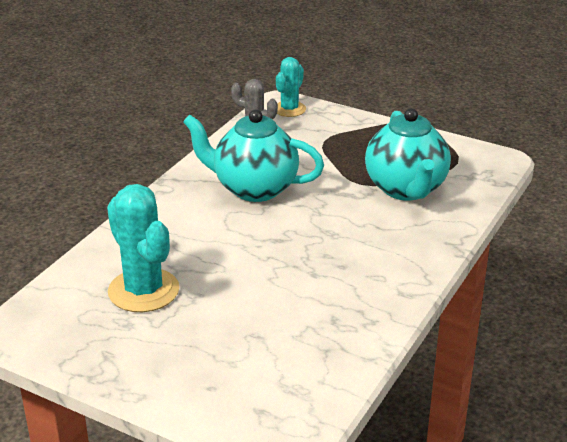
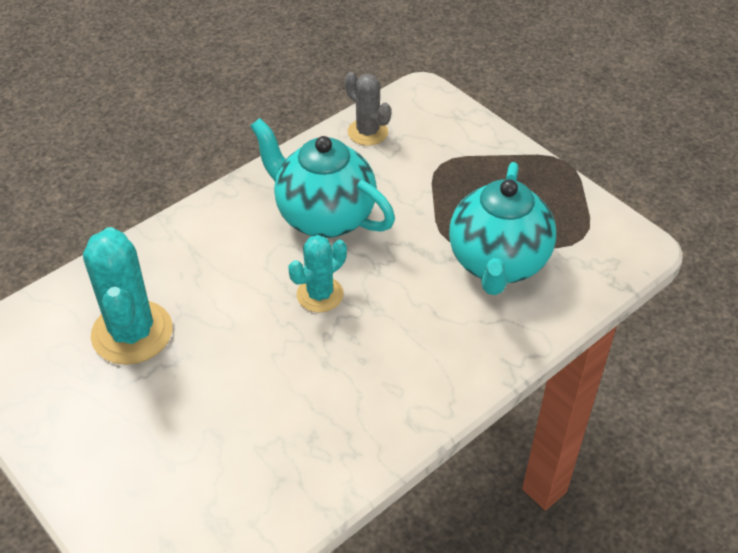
camera: 20 degrees right, 15 degrees up
(289, 109) = (425, 105): turquoise cactus -> turquoise cactus (320, 294)

